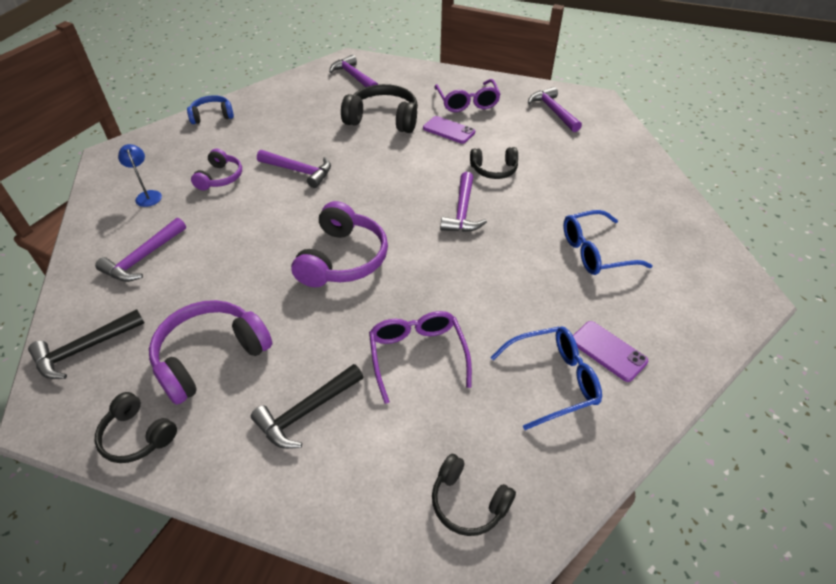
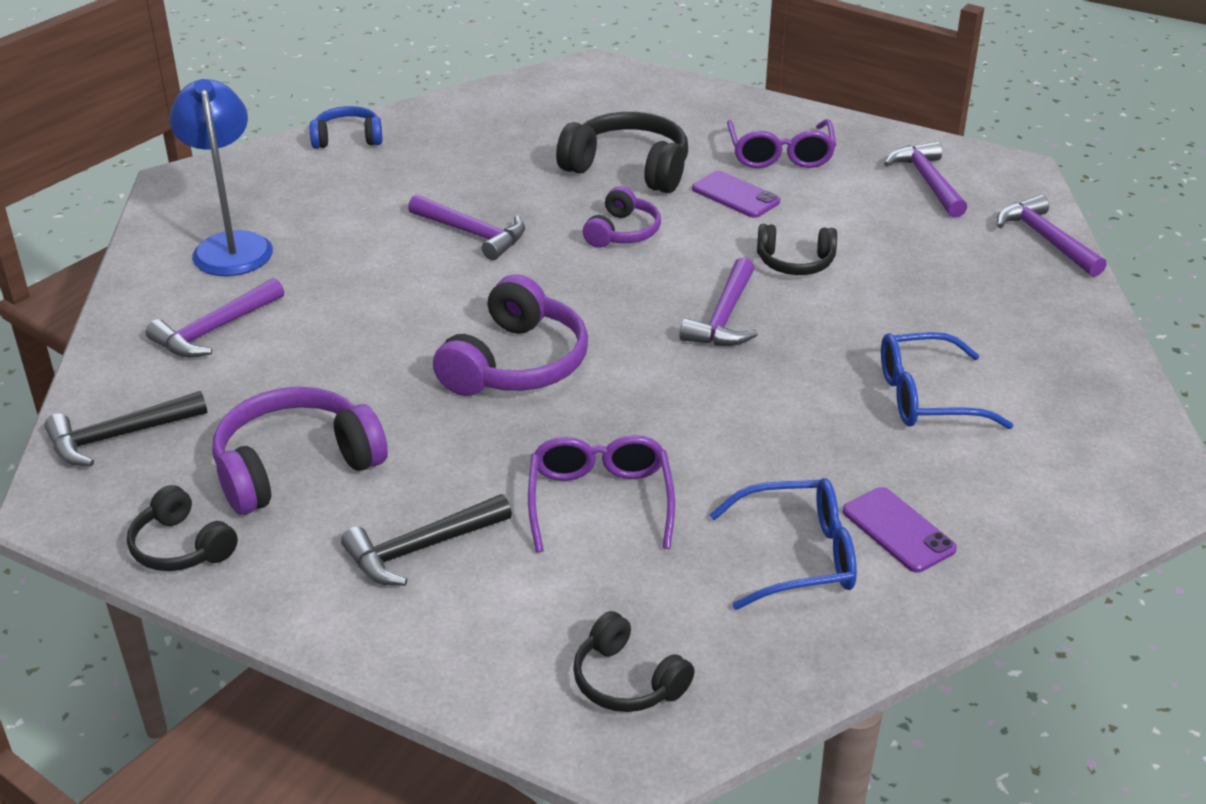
camera: 10 degrees right, 10 degrees down
(148, 195) = (231, 245): blue lamp -> blue lamp, size x1.96
(220, 177) = (346, 231): purple headphones -> purple headphones (622, 232)
(354, 77) = (594, 97): purple hammer -> purple hammer (1046, 240)

